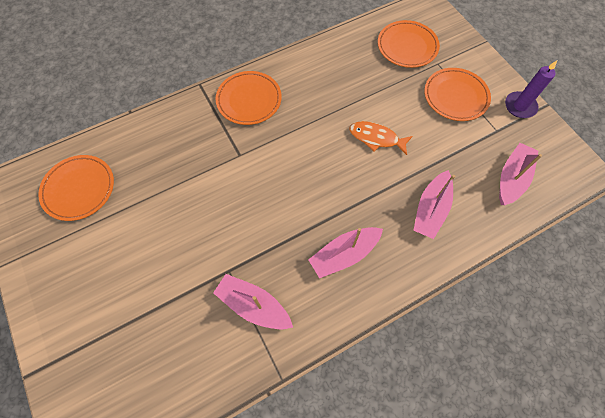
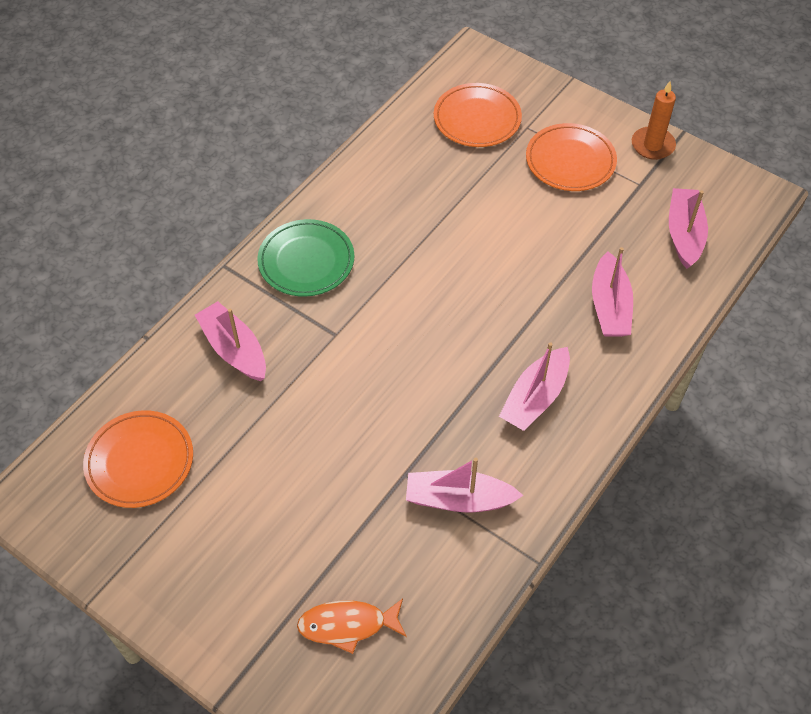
camera: 25 degrees left, 10 degrees down
(174, 140) = (234, 349): none -> pink boat
(249, 100) = (306, 261): orange plate -> green plate
(376, 138) = (500, 247): orange fish -> orange fish (347, 625)
(520, 106) = (652, 145): purple candle -> orange candle

